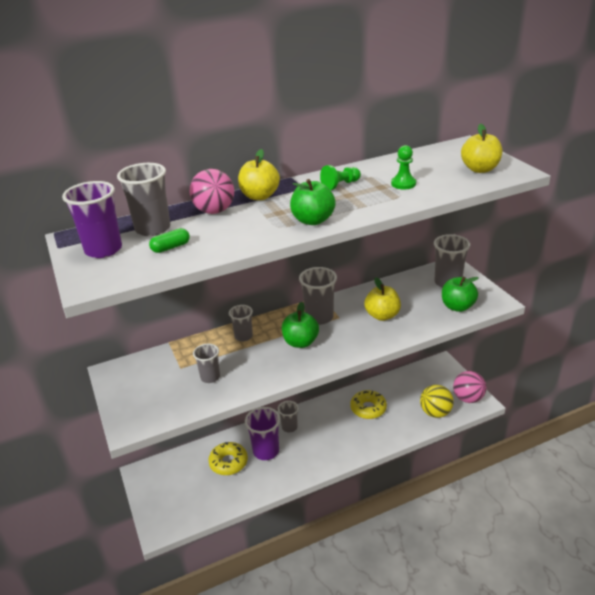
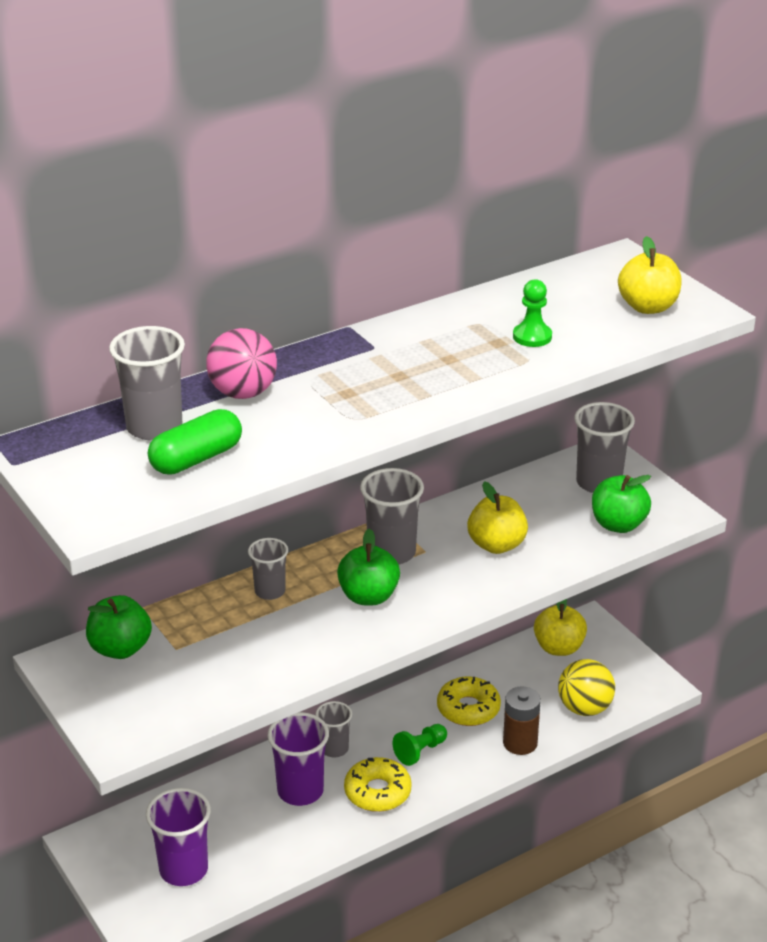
camera: 10 degrees left, 0 degrees up
(103, 250) = (90, 466): purple cup -> purple cup (183, 870)
(171, 247) = (196, 459): green capsule -> green capsule, size x1.64
(210, 377) = (231, 661): grey cup -> none
(228, 462) = (238, 814): yellow donut -> yellow donut (377, 792)
(259, 196) = (308, 364): yellow apple -> yellow apple (559, 648)
(313, 220) = (404, 406): green apple -> green apple (120, 649)
(340, 185) = (433, 341): green pawn -> green pawn (420, 751)
(395, 431) = (520, 743): none -> brown battery
(468, 398) = (638, 681): pink ball -> none

